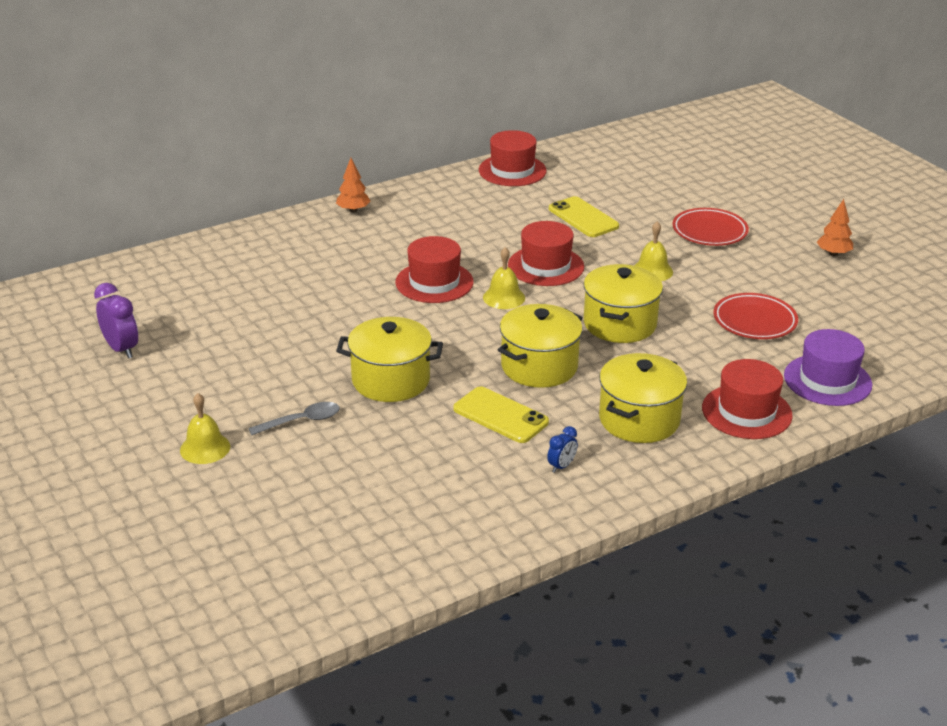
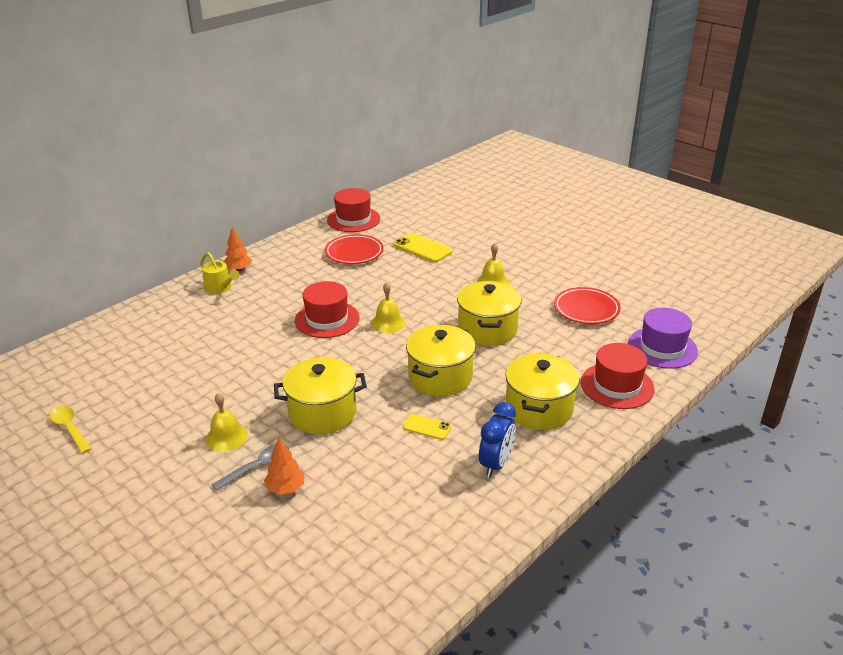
camera: 15 degrees left, 0 degrees up
(121, 349) = (69, 428): purple clock -> yellow spoon
(205, 448) = (176, 512): yellow bell -> yellow bell (226, 437)
(325, 228) = (220, 288): none -> yellow watering can
(500, 415) = (427, 427): yellow phone -> yellow phone, size x0.58
(546, 266) = (410, 291): red hat -> none
(561, 466) = (496, 464): blue clock -> blue clock, size x1.77
(709, 231) = (520, 244): red plate -> red plate (354, 253)
(833, 254) = (615, 248): orange tree -> orange tree (285, 488)

